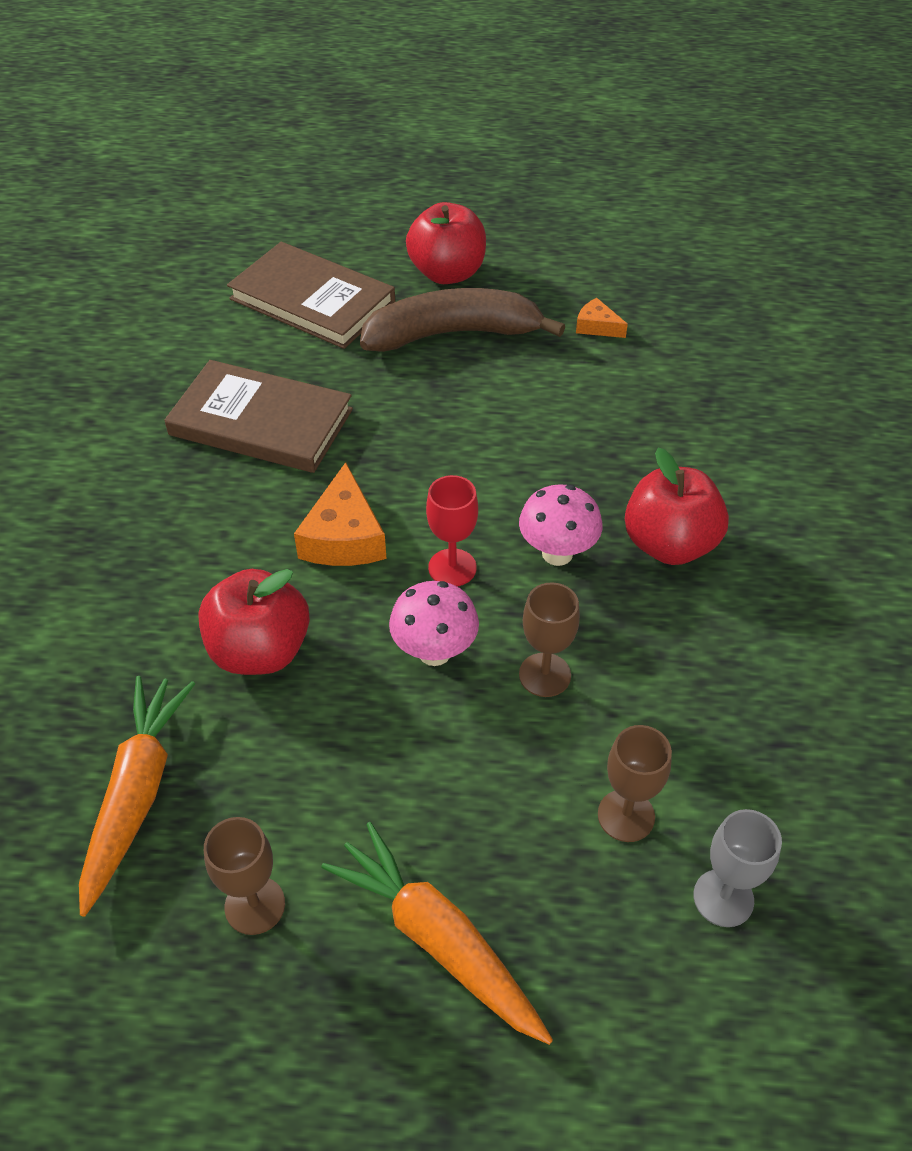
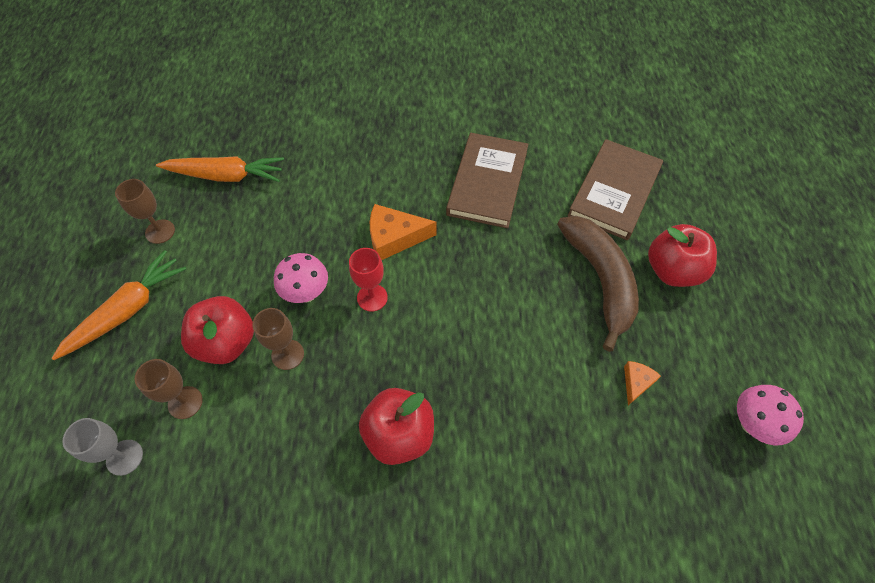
camera: 85 degrees right, 10 degrees up
(260, 650) = (310, 210): red apple -> red apple (227, 342)
(557, 553) = (387, 359): pink mushroom -> pink mushroom (752, 424)

